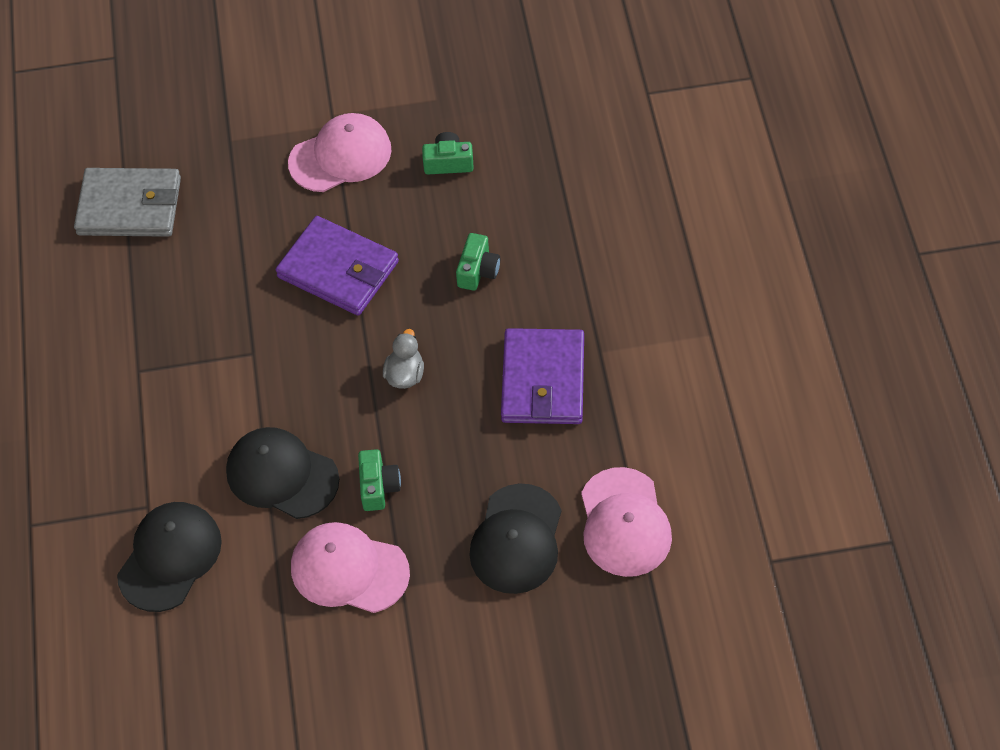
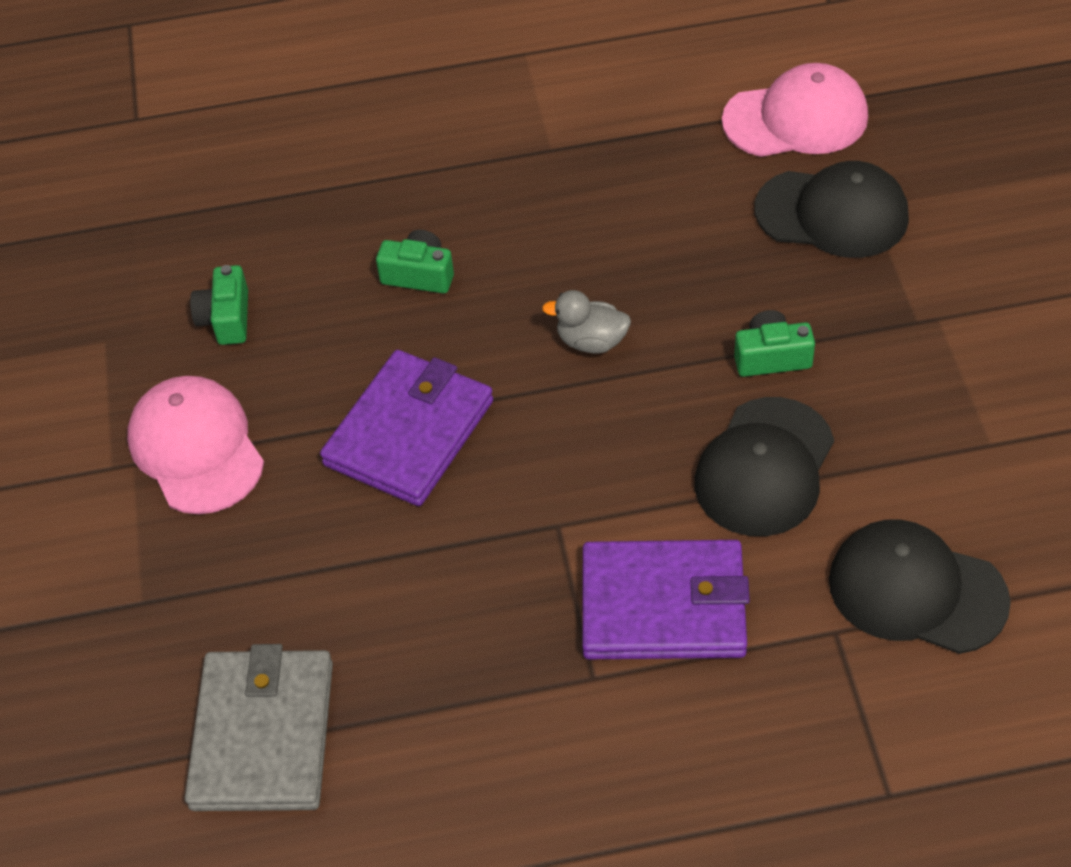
camera: 90 degrees left, 5 degrees down
(349, 570) = (902, 378): pink cap -> none
(543, 380) = (596, 200): purple wallet -> purple wallet (664, 605)

